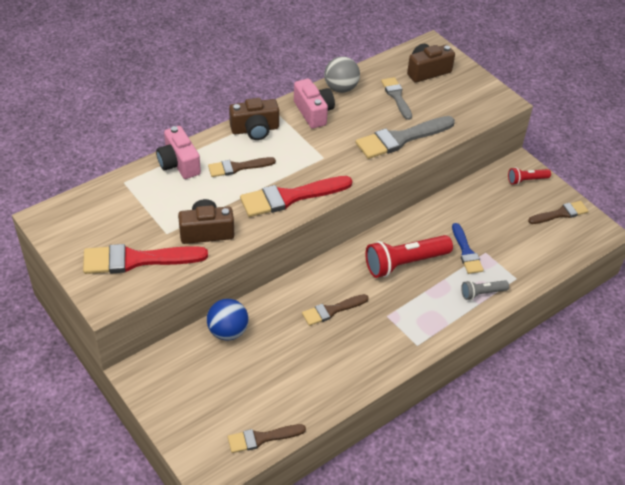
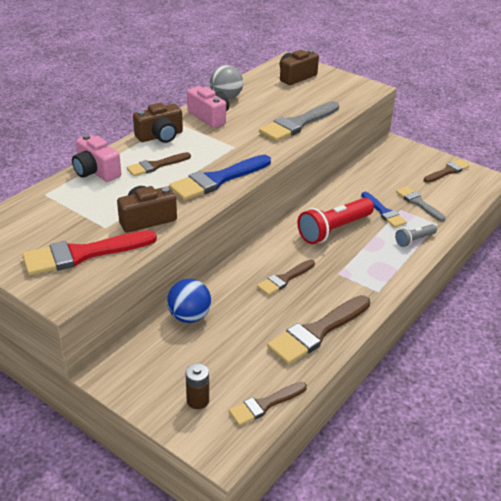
camera: 15 degrees left, 10 degrees down
(205, 419) = (198, 400): none -> brown battery
(290, 197) = (217, 180): red brush -> blue brush
(339, 376) = (317, 332): none -> brown brush
(396, 96) = (278, 96): grey brush -> grey brush (418, 203)
(526, 180) = (406, 153): red flashlight -> none

